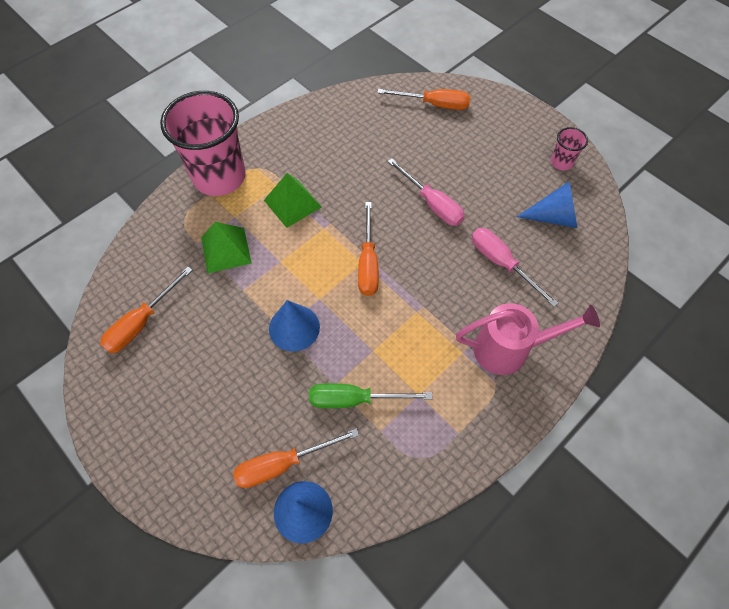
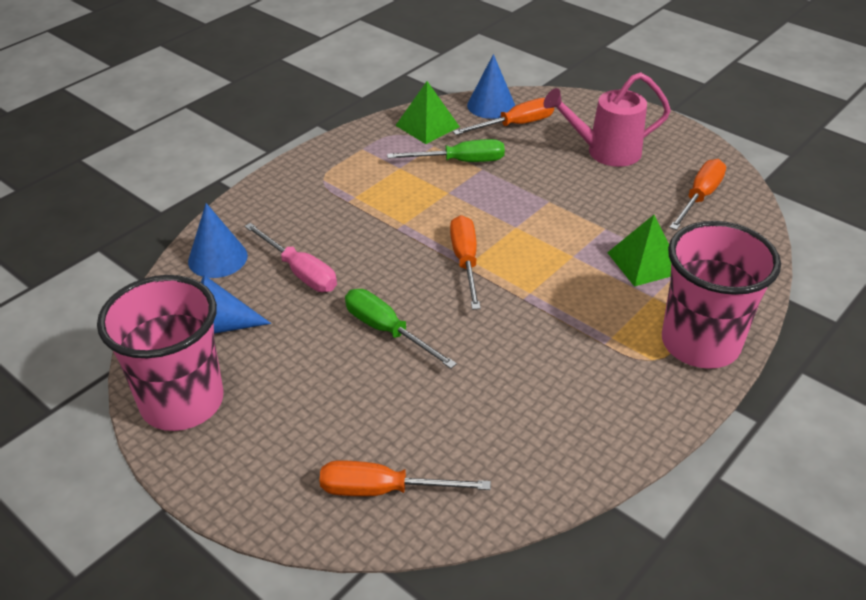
camera: 175 degrees right, 20 degrees down
(292, 203) = (581, 318): green pyramid -> green pyramid (427, 126)
(294, 327) = (535, 203): blue cone -> blue cone (217, 258)
(432, 204) = (387, 330): pink screwdriver -> green screwdriver
(509, 349) = (305, 202): pink watering can -> pink watering can (606, 152)
(561, 162) = (182, 402): pink cup -> pink cup, size x2.30

